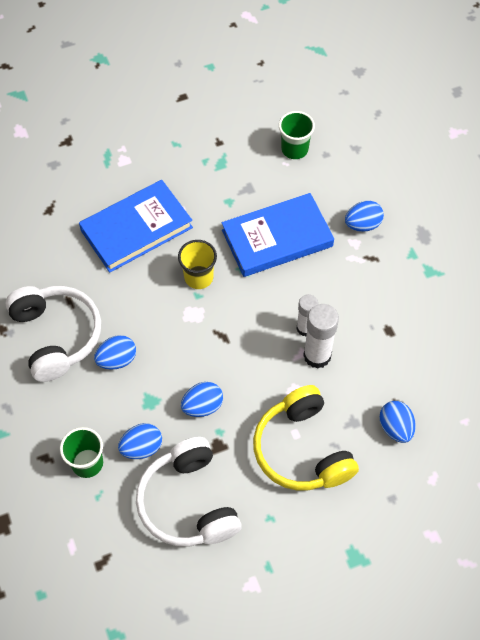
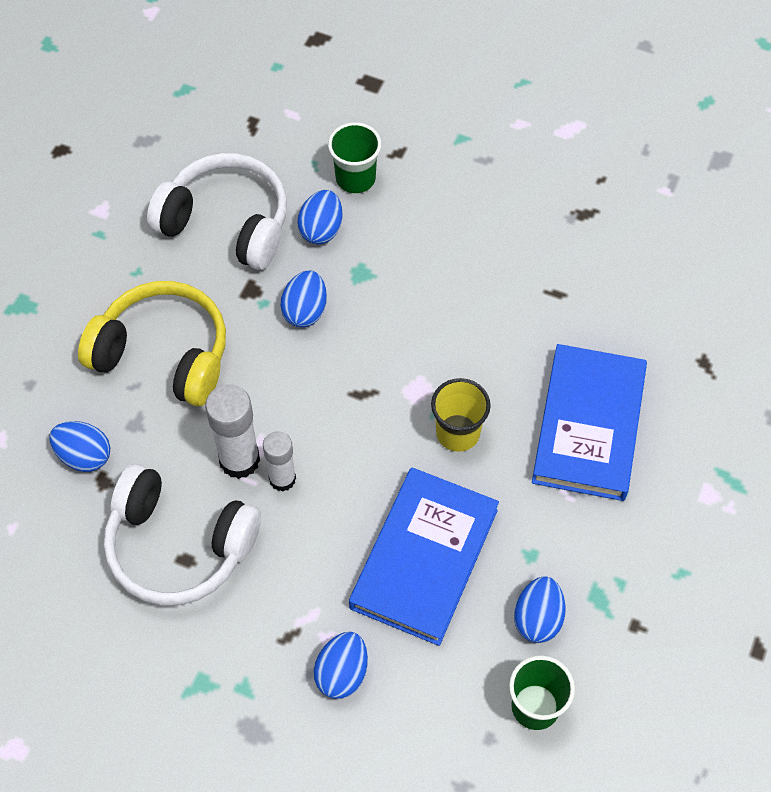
camera: 135 degrees right, 0 degrees up
(56, 336) = (523, 252): white headphones -> white headphones (178, 546)
(117, 360) = (438, 281): blue egg -> blue egg (537, 618)

